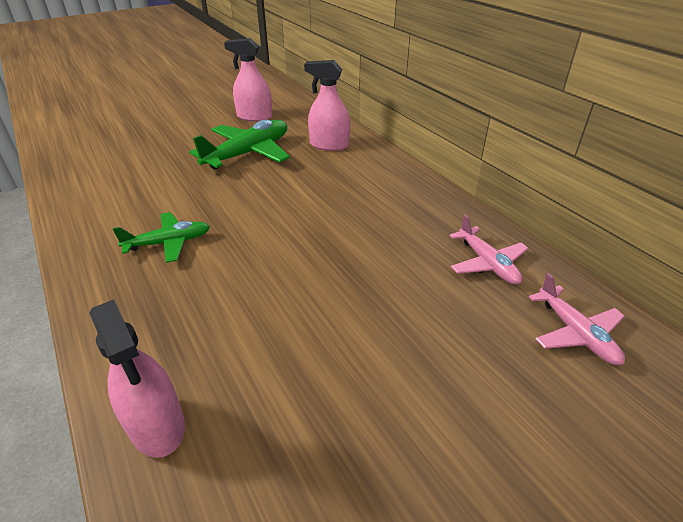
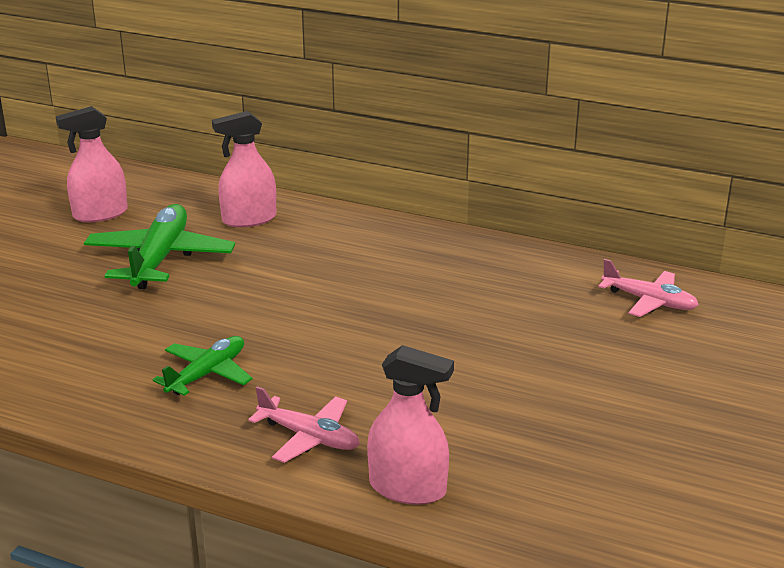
camera: 35 degrees left, 10 degrees down
(487, 263) = (537, 277): pink plane -> pink plane (309, 437)

